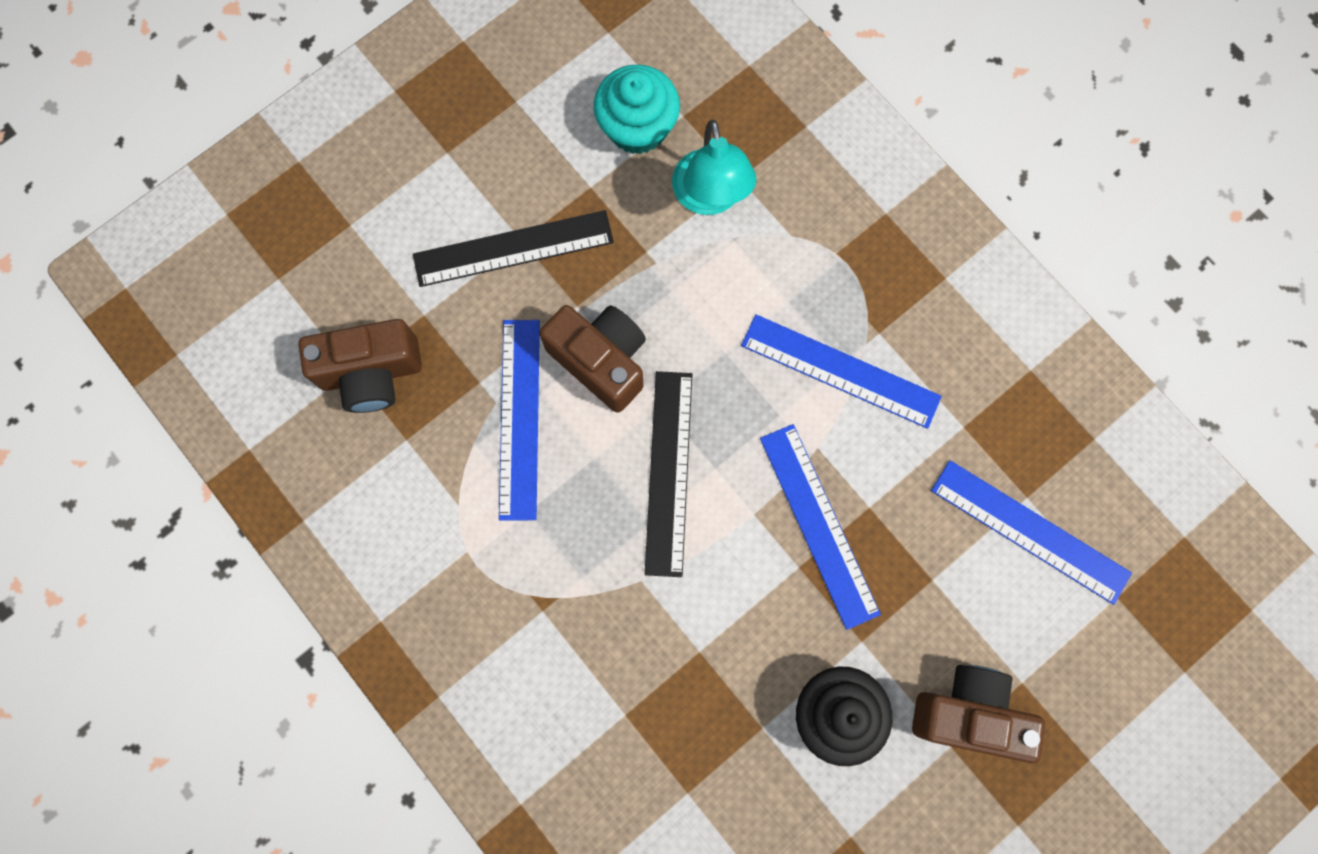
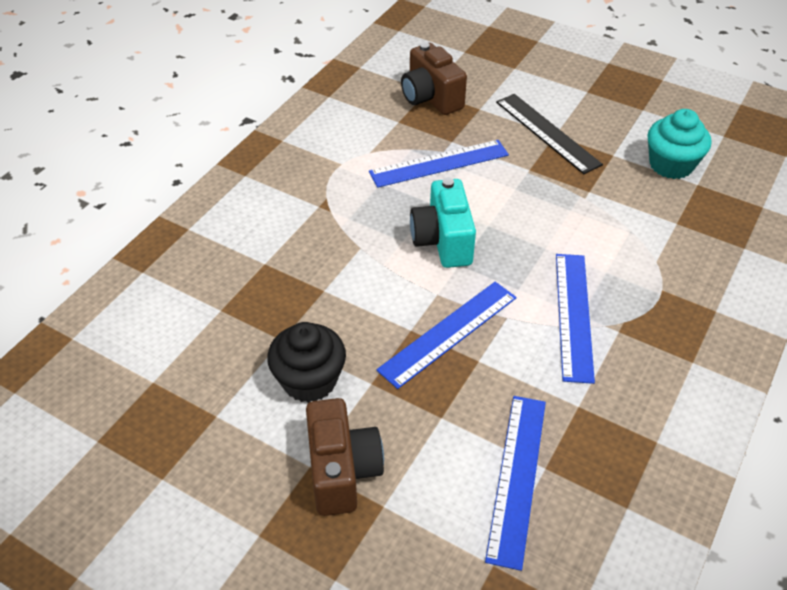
camera: 70 degrees right, 30 degrees down
(601, 360) = (500, 189): brown camera -> none
(668, 472) = (443, 241): black ruler -> turquoise camera
(710, 197) = (650, 212): turquoise lamp -> none

